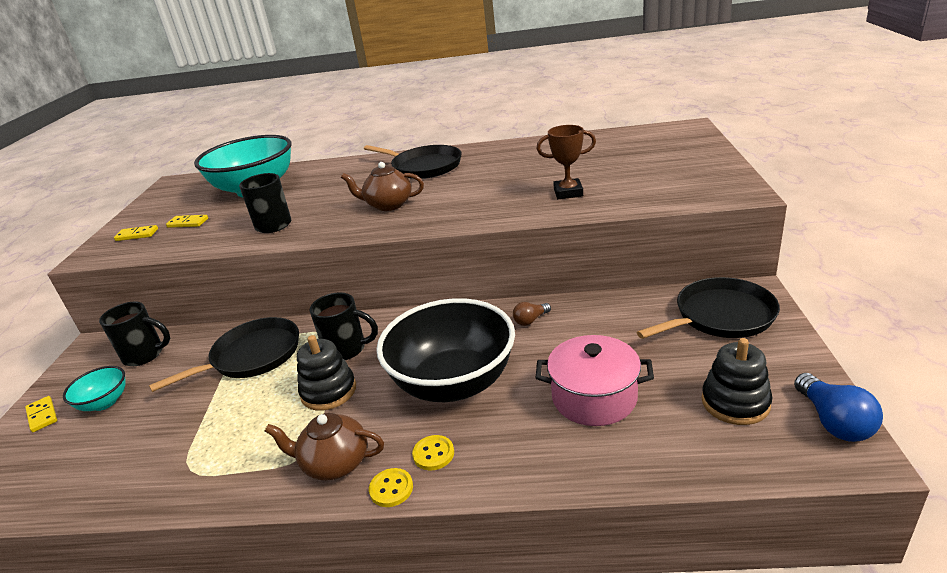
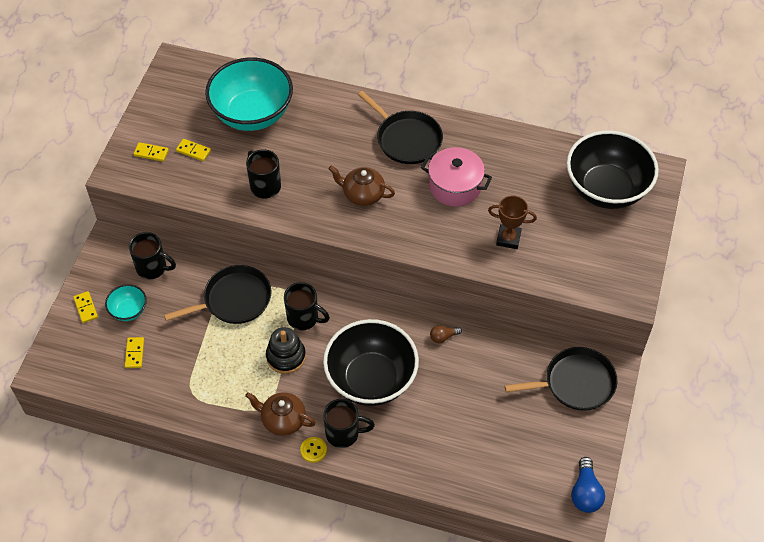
camera: 10 degrees right, 25 degrees up
(104, 446) = (134, 353): none -> yellow domino
(433, 454) = (344, 433): yellow button -> black mug
(594, 397) = (456, 424): pink pot -> pink pot (455, 186)
(647, 145) = (606, 189): none -> black bowl
(735, 402) = (539, 459): black stacking toy -> none

